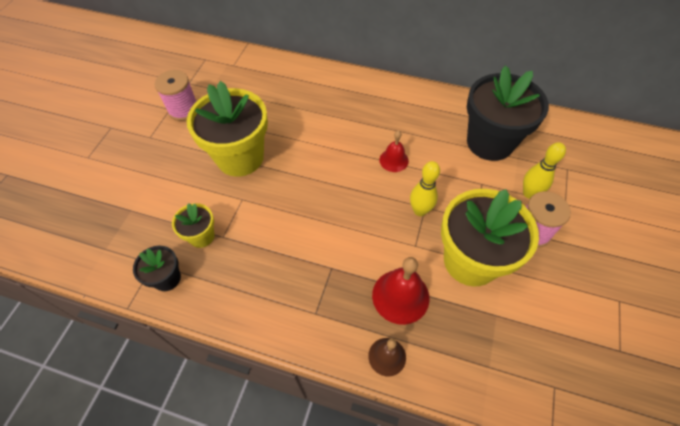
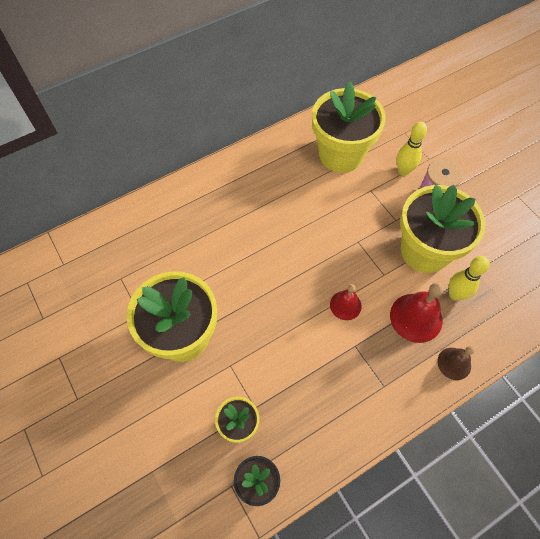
camera: 50 degrees left, 5 degrees up
(183, 109) = (74, 345): pink spool -> none
(394, 160) = (297, 226): red bell -> red bell (345, 305)
(420, 211) = (358, 247): yellow bowling pin -> yellow bowling pin (455, 294)
(490, 142) = (341, 154): black flower pot -> yellow flower pot

